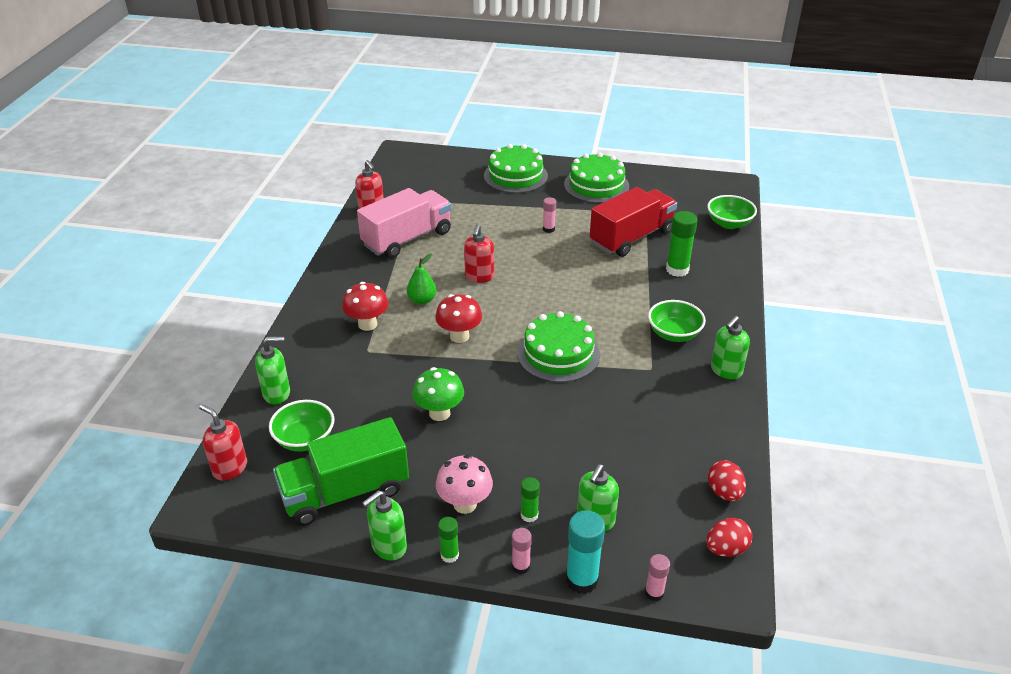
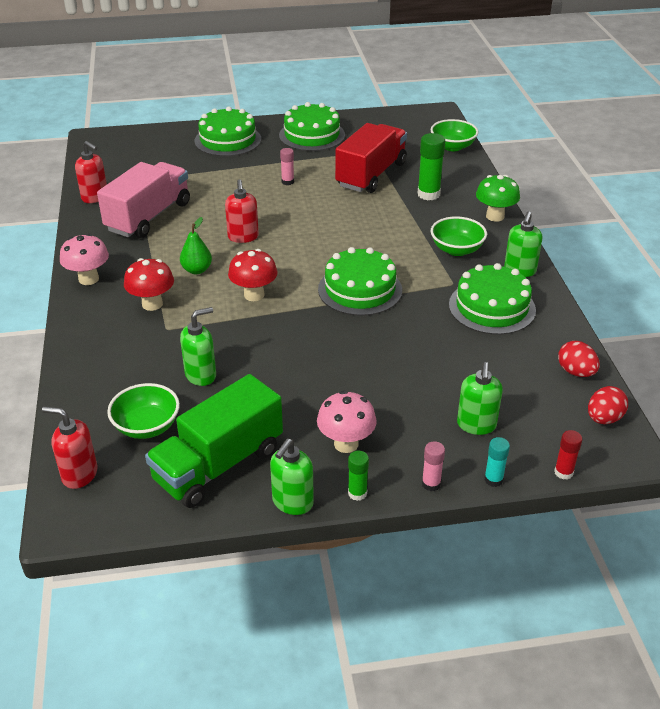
camera: 20 degrees left, 0 degrees up
(277, 393) = (91, 390): green soap dispenser -> green soap dispenser (201, 375)
(327, 288) = (88, 279): none -> pink mushroom
(439, 413) = (274, 368): green mushroom -> green mushroom (495, 216)
(529, 515) = (413, 437): green glue stick -> none
(582, 580) = (493, 479): turquoise glue stick -> turquoise glue stick, size x0.57
(654, 593) = (563, 472): pink glue stick -> red glue stick
(676, 402) = (492, 307): none -> green cake

